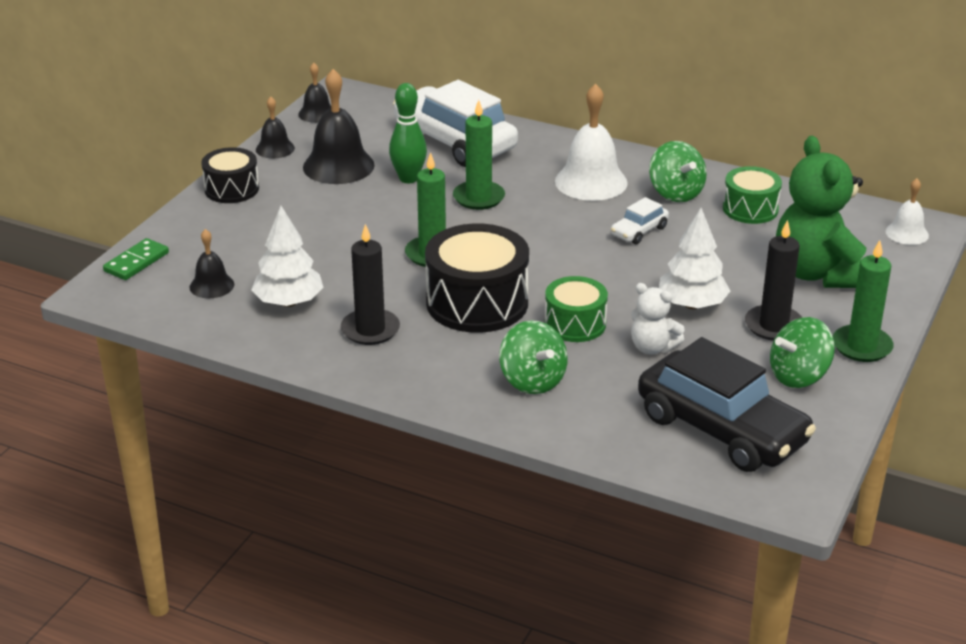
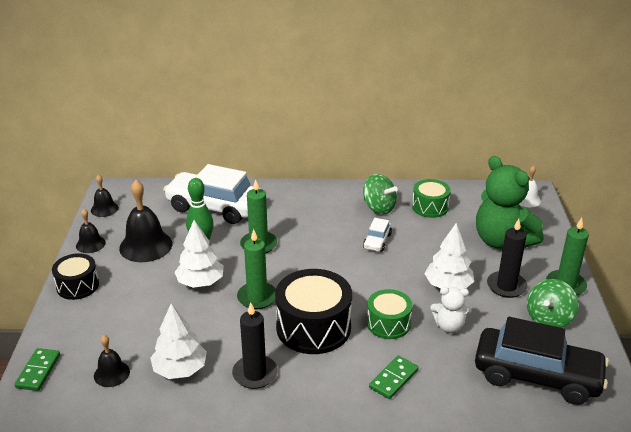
camera: 25 degrees left, 0 degrees up
(376, 221) = (200, 282): none -> white tree
(532, 381) = (393, 379): green spinning top -> green domino
(591, 182) = (322, 213): white bell -> none

